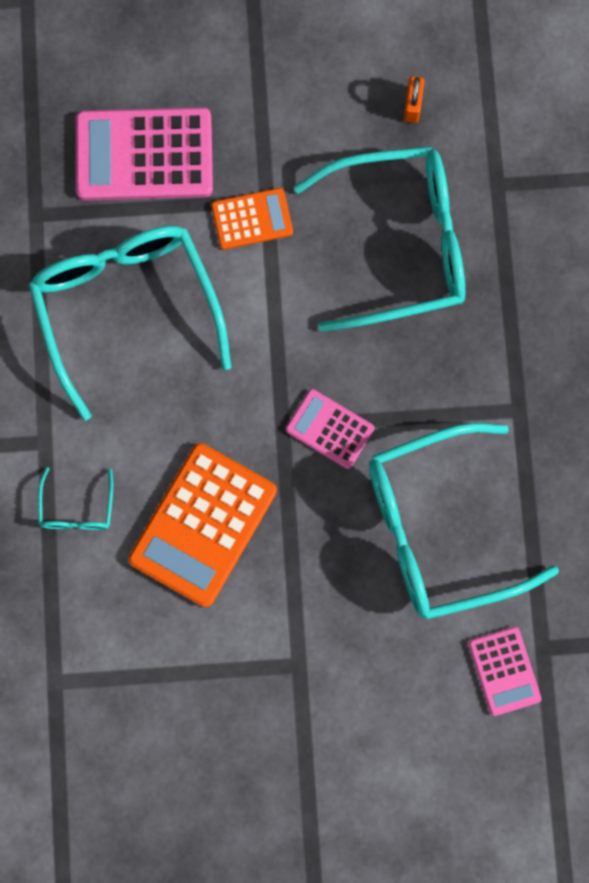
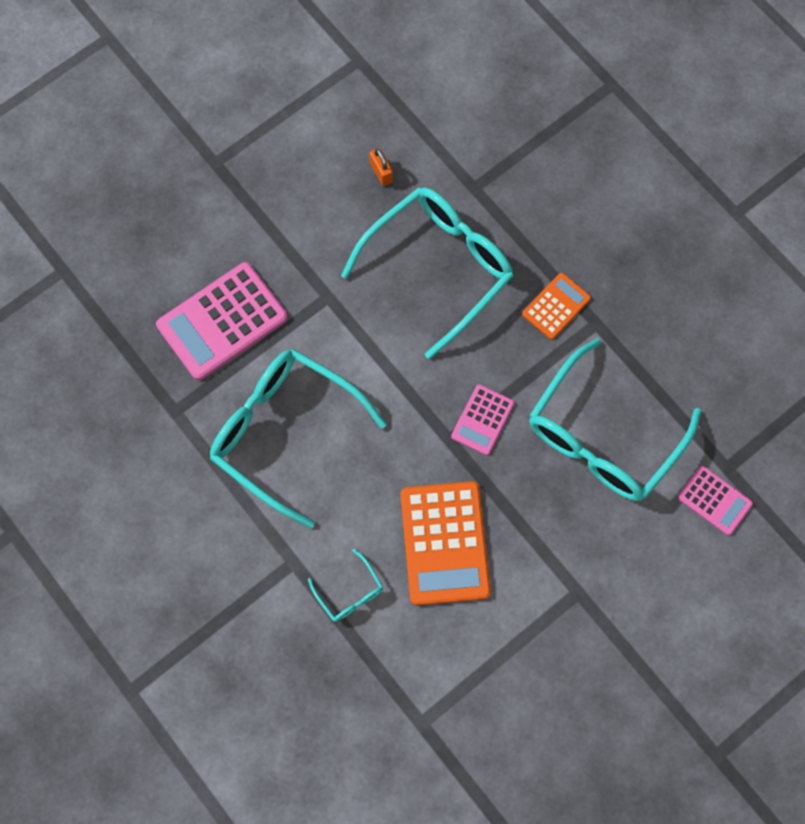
camera: 35 degrees left, 5 degrees down
(252, 219) = (328, 316): orange calculator -> orange calculator (556, 306)
(330, 429) = (482, 420): pink calculator -> pink calculator turned 60 degrees counterclockwise

